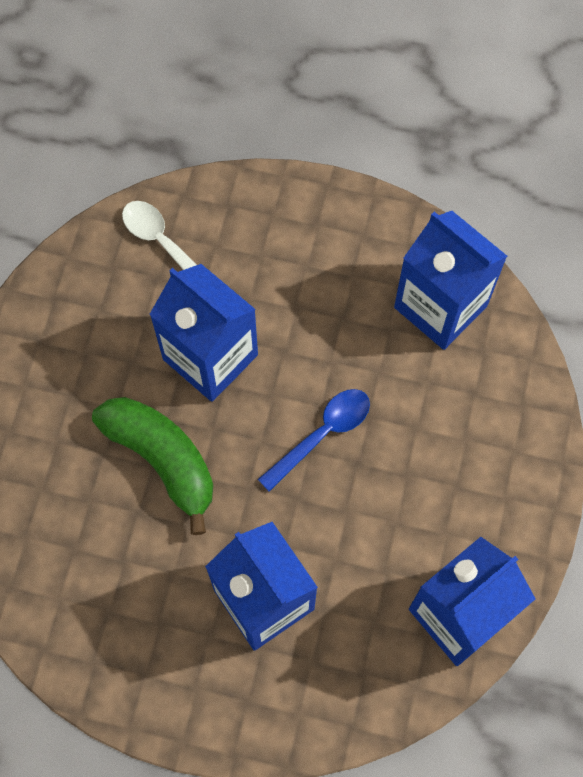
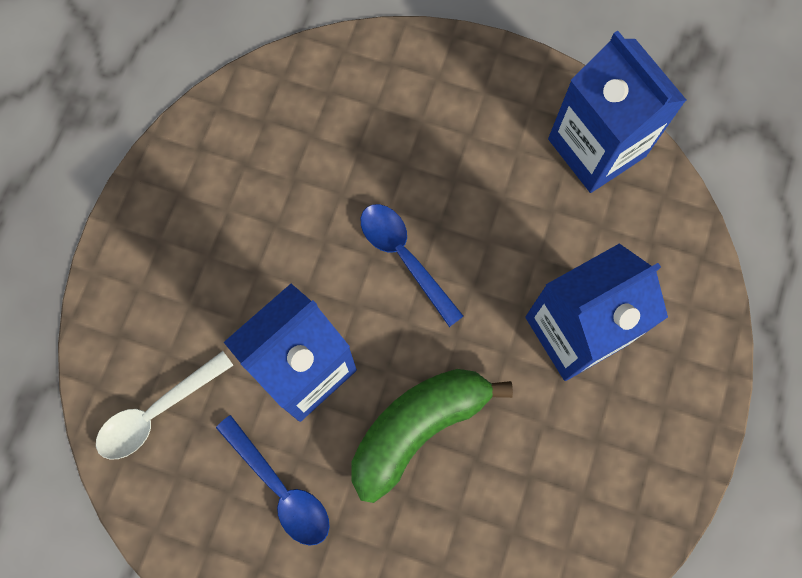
camera: 85 degrees left, 5 degrees up
(105, 350) = (280, 488): none -> blue spoon
(440, 306) = (275, 126): blue carton -> none

